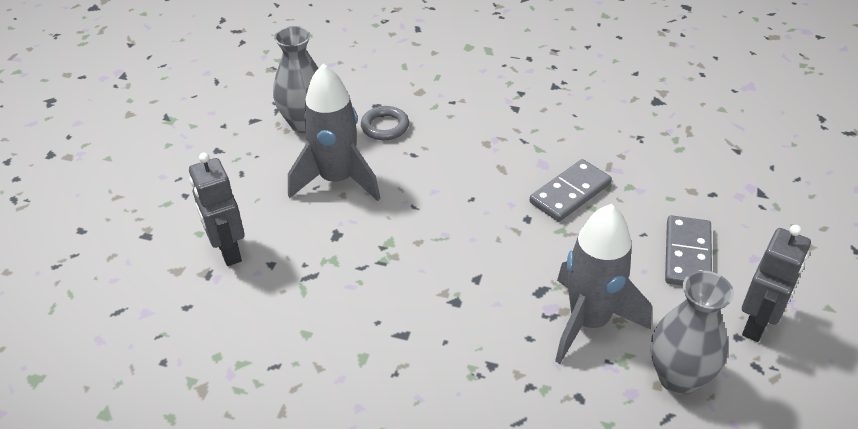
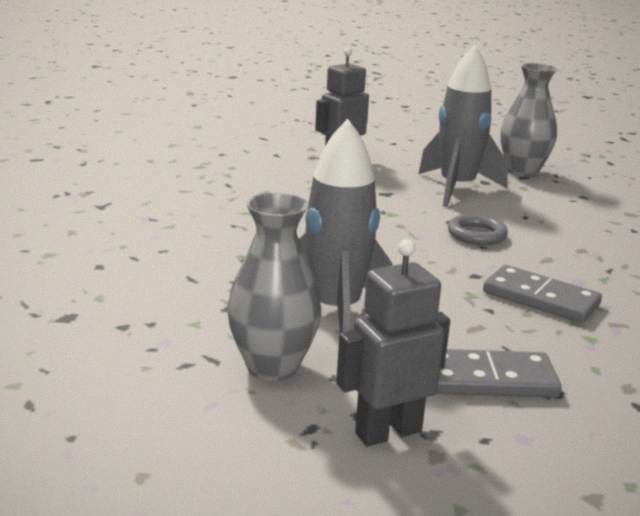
camera: 75 degrees right, 20 degrees down
(385, 126) = (554, 202): grey ring -> grey ring (476, 235)
(757, 324) = (388, 432): grey robot -> grey robot turned 135 degrees clockwise

